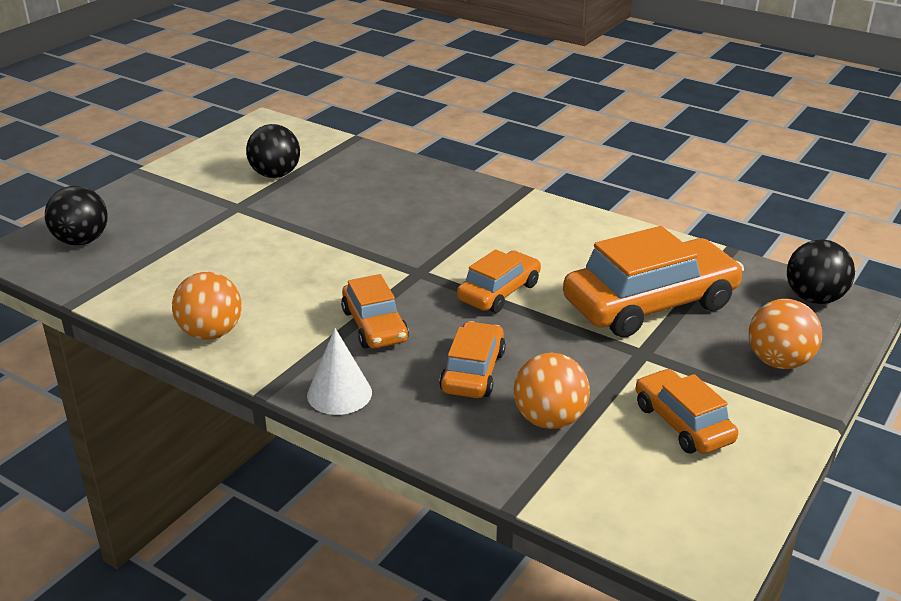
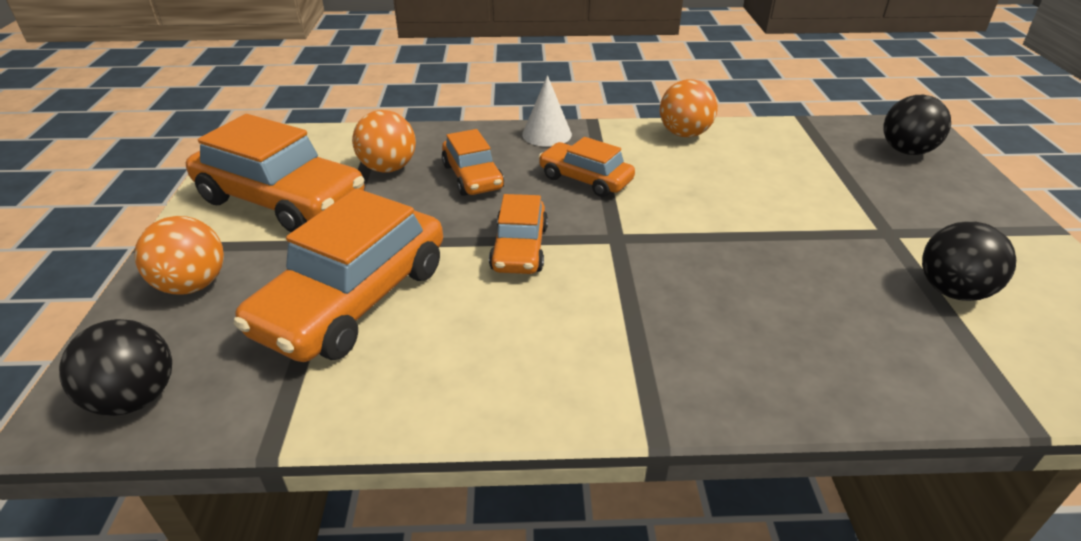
camera: 145 degrees right, 5 degrees up
(682, 423) = (281, 200): orange car -> orange car, size x1.80

